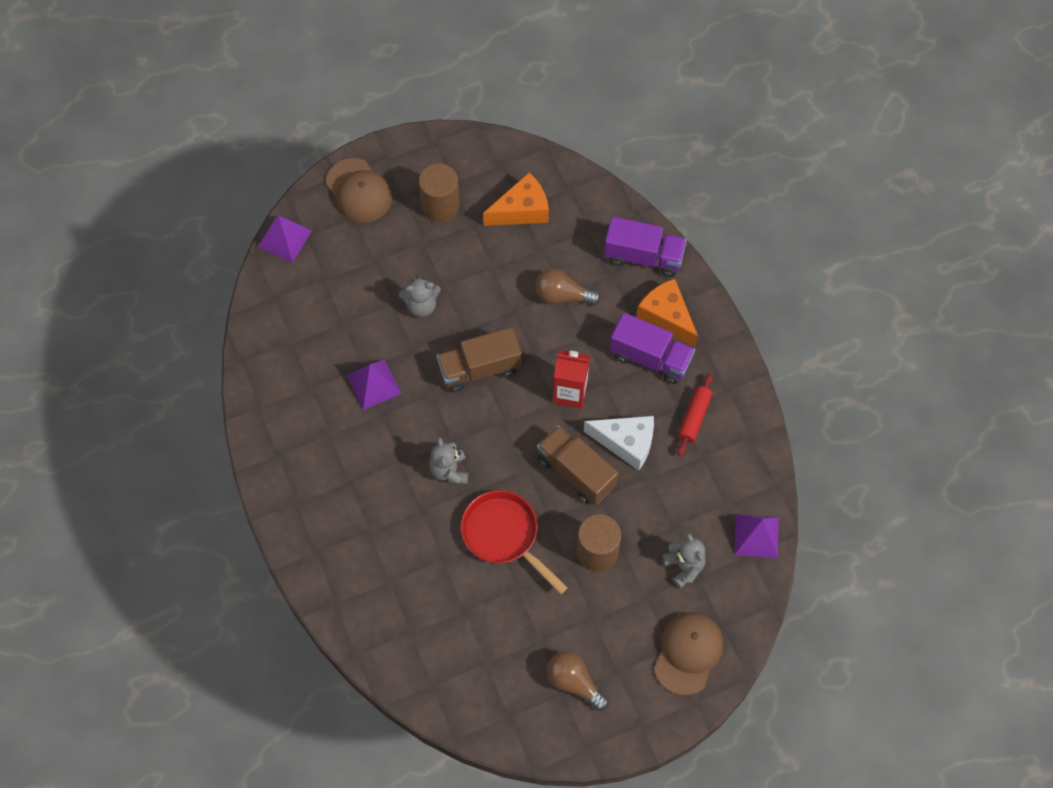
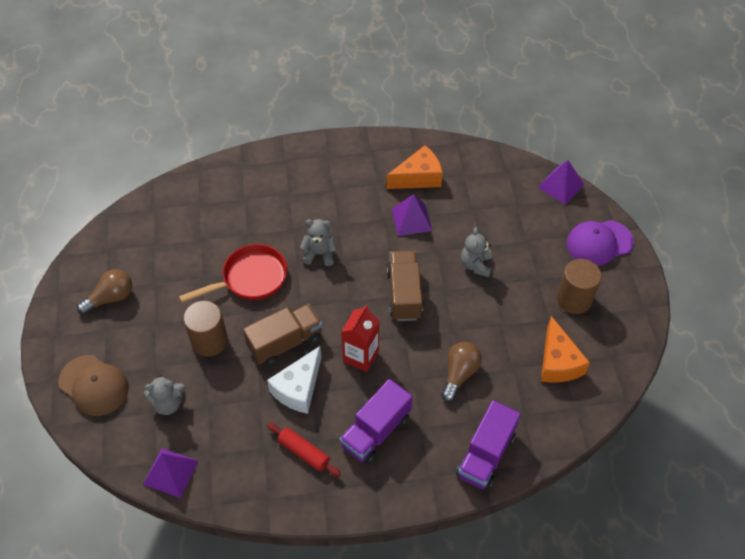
camera: 105 degrees right, 10 degrees down
(359, 191) = (599, 243): brown cap -> purple cap
(666, 317) = (415, 458): orange cheese -> orange cheese (418, 177)

